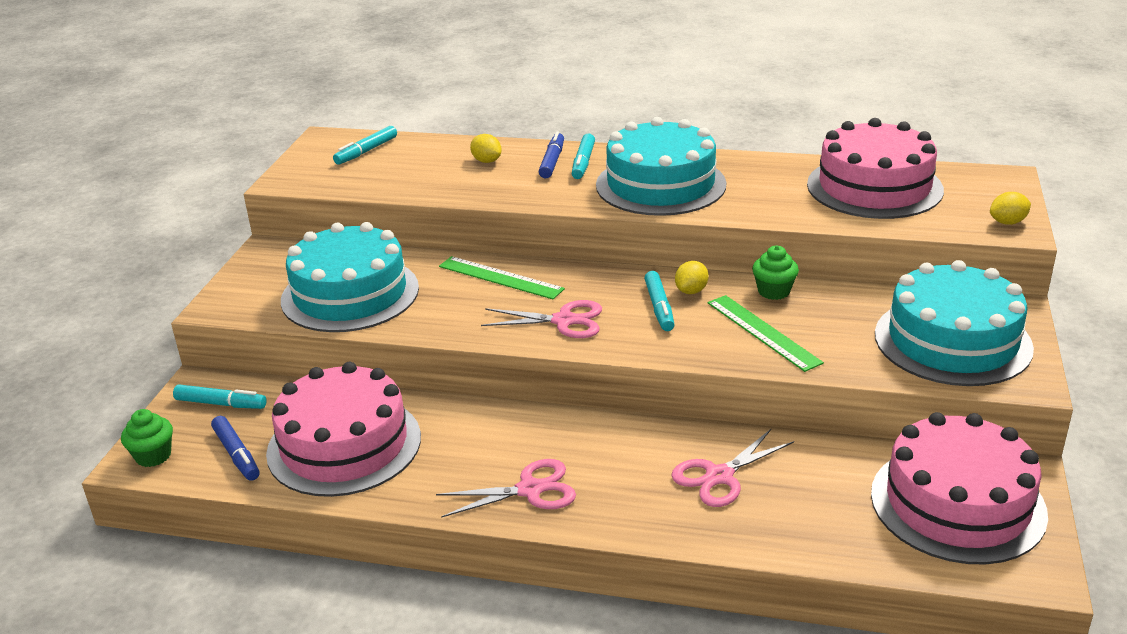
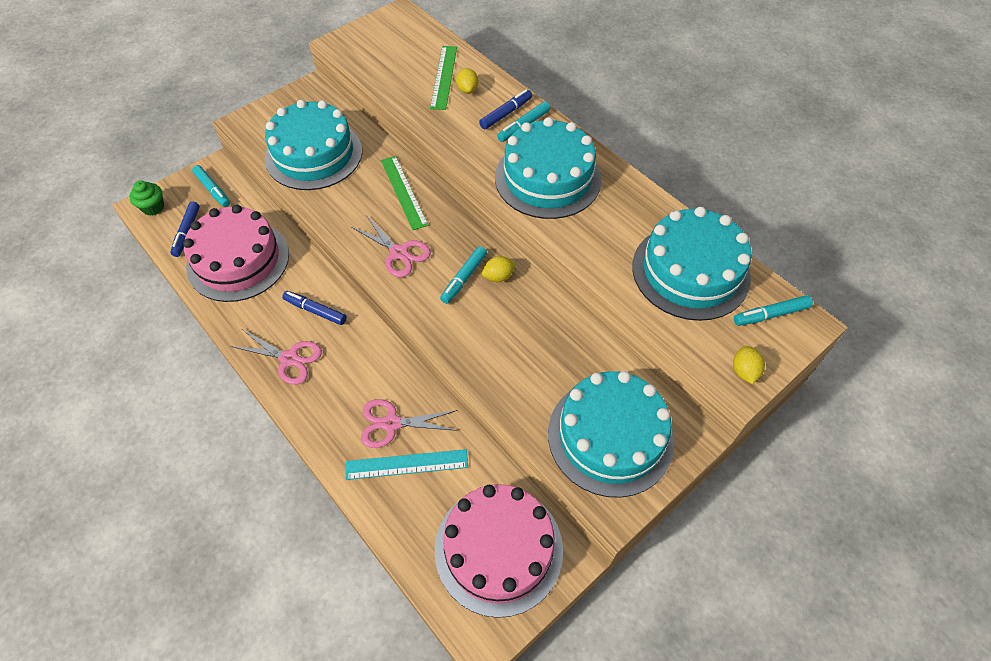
camera: 35 degrees right, 25 degrees up
(366, 151) = (409, 40): turquoise marker -> turquoise marker (771, 315)
(504, 437) = (315, 311): none -> blue marker
(763, 332) = (500, 342): green ruler -> green ruler (444, 77)
(774, 291) = (548, 311): green cupcake -> none
(780, 497) = (407, 464): none -> turquoise ruler
(874, 187) = (690, 271): pink cake -> turquoise cake
(1007, 222) = (744, 371): yellow lemon -> yellow lemon turned 75 degrees clockwise

